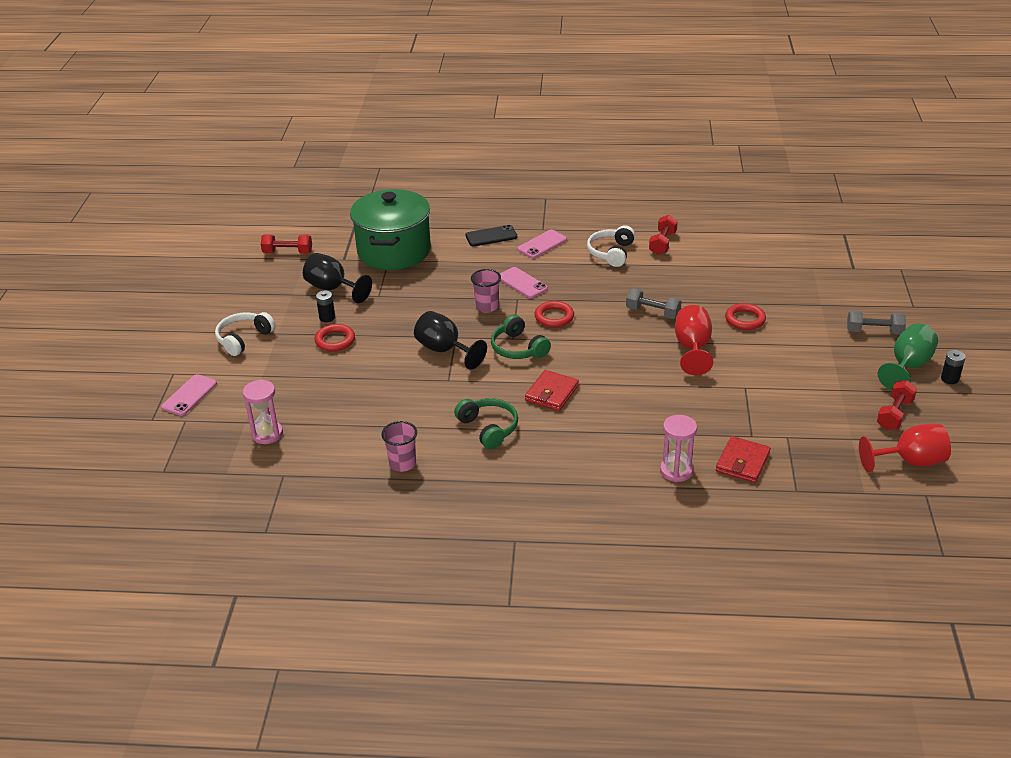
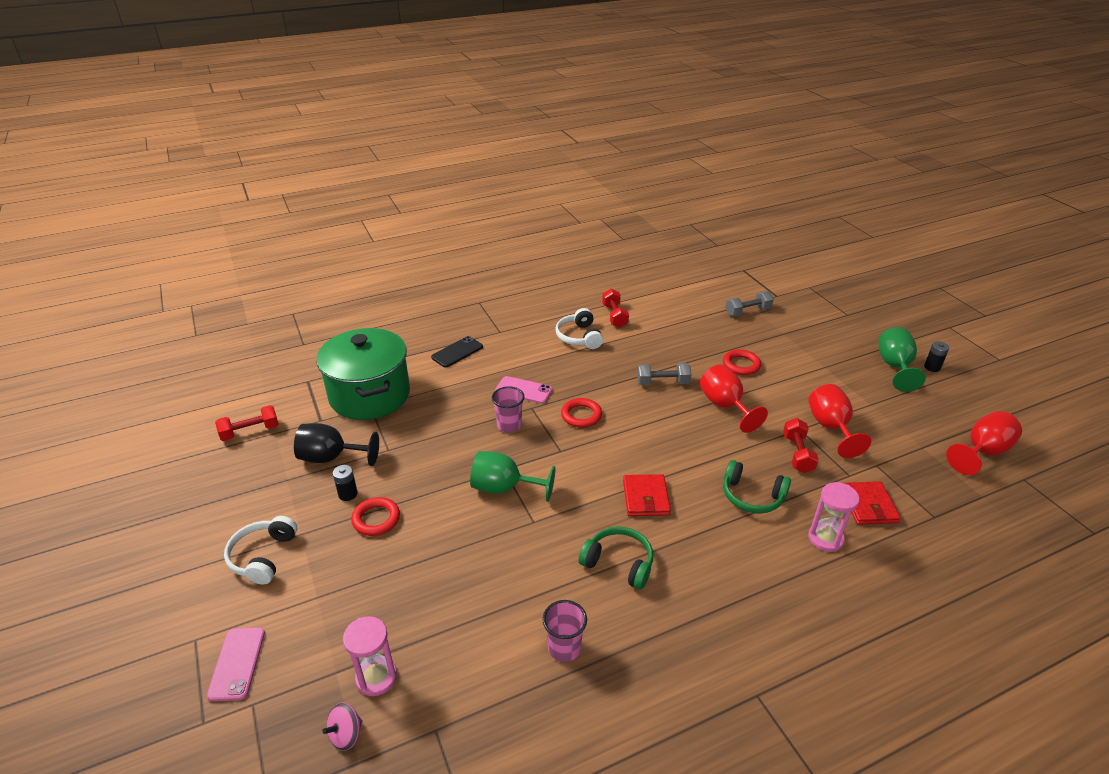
camera: 30 degrees left, 0 degrees up
(228, 456) = (346, 734): none -> pink spinning top
(445, 350) = (504, 488): black goblet -> green goblet
(518, 348) = (575, 460): green headphones -> green headphones (752, 496)
(542, 244) = (511, 346): pink phone -> none
(777, 395) = (831, 427): none -> red goblet
(874, 331) = (843, 344): grey dumbbell -> grey dumbbell (747, 311)
(894, 414) = (928, 412): red dumbbell -> red dumbbell (797, 454)

